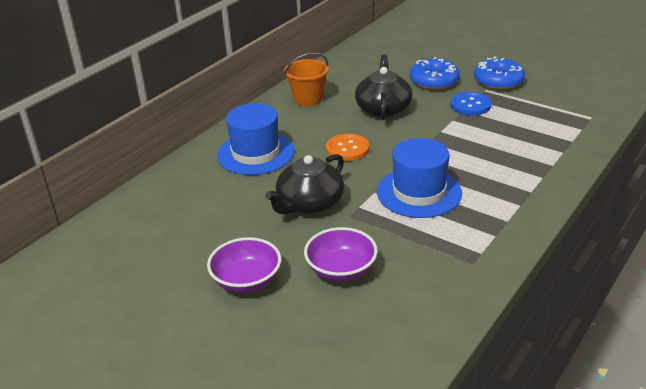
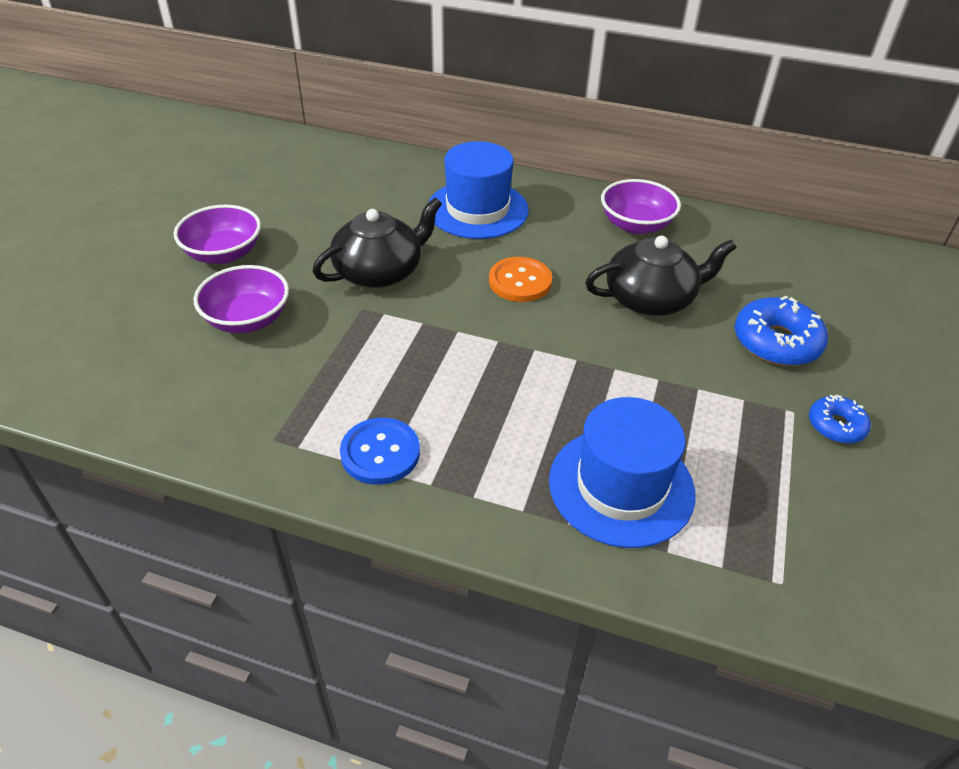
camera: 70 degrees right, 10 degrees up
(308, 99) = (636, 225): orange bucket -> purple bowl
(309, 203) = (380, 271): black teapot -> black teapot turned 120 degrees clockwise
(419, 192) = (432, 365): blue hat -> blue hat (621, 486)
(470, 105) = (720, 396): blue button -> blue button (380, 453)
(498, 81) = (836, 426): blue donut -> blue donut, size x0.59

